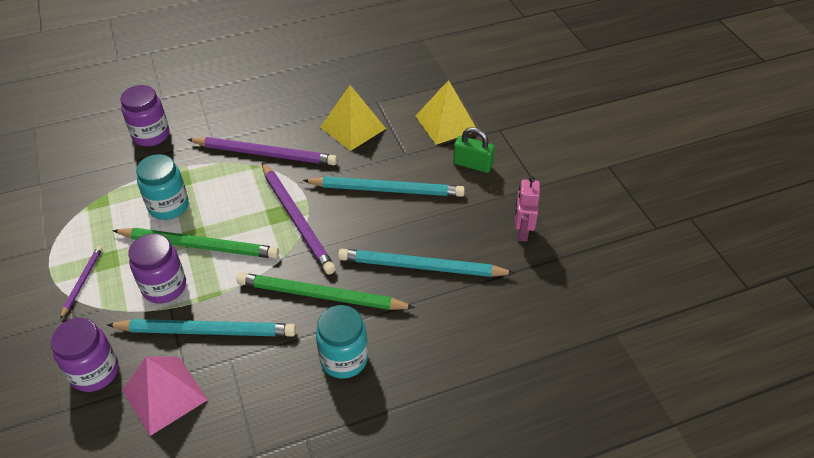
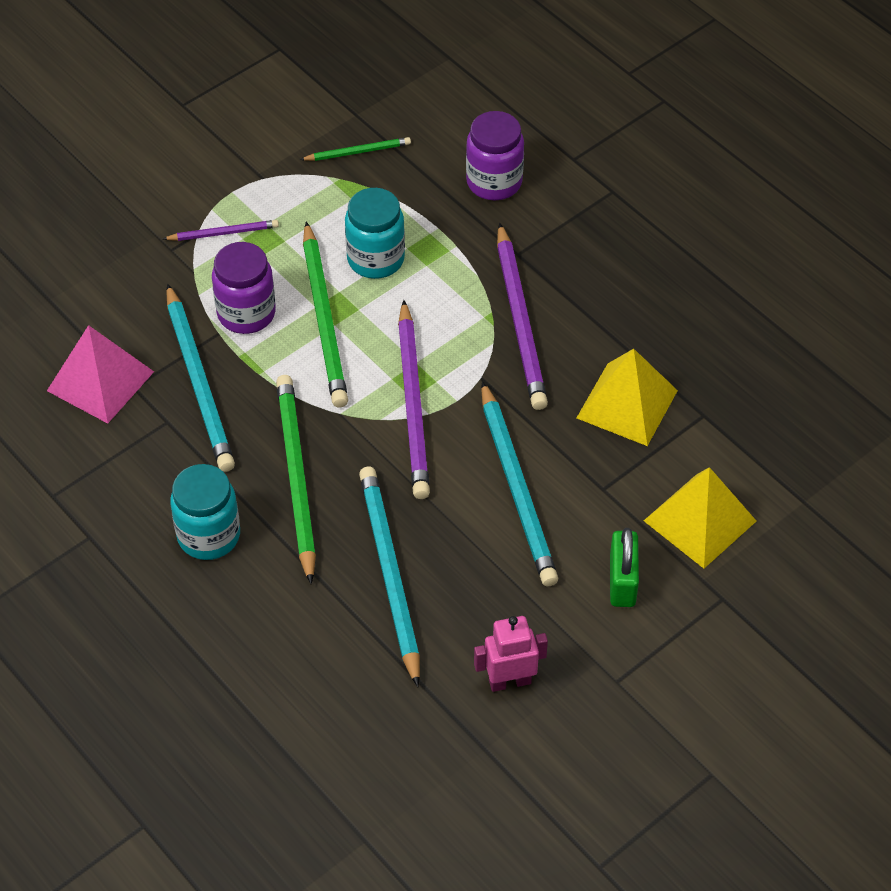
camera: 70 degrees right, 5 degrees up
(72, 191) = (358, 152): none -> green pencil
(95, 372) = (107, 305): purple jar -> none
(297, 219) = (413, 404): purple pencil -> purple pencil turned 45 degrees counterclockwise

